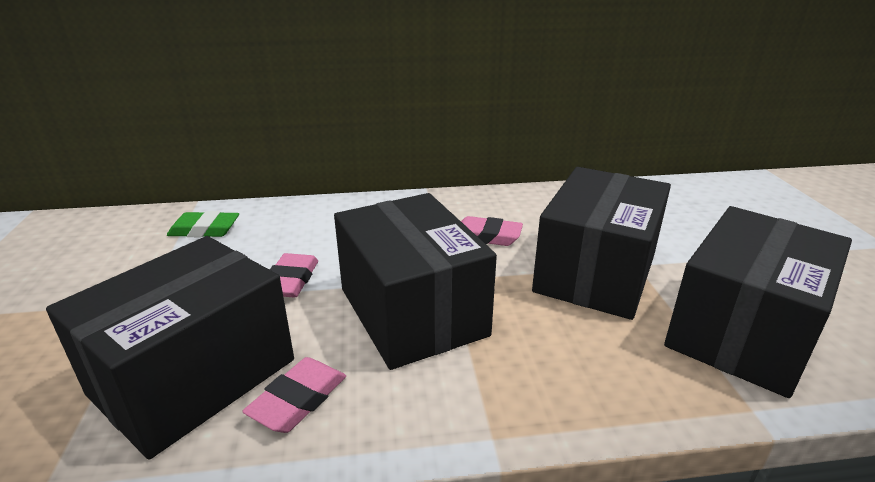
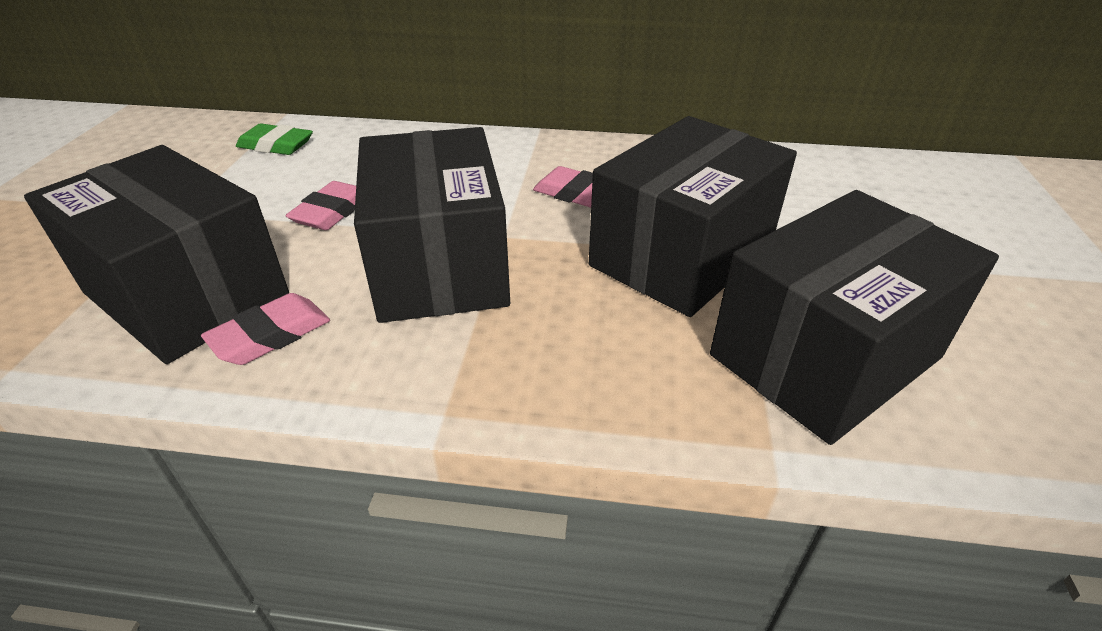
camera: 15 degrees right, 10 degrees up
(194, 377) = (186, 294): black box -> black box turned 75 degrees clockwise

